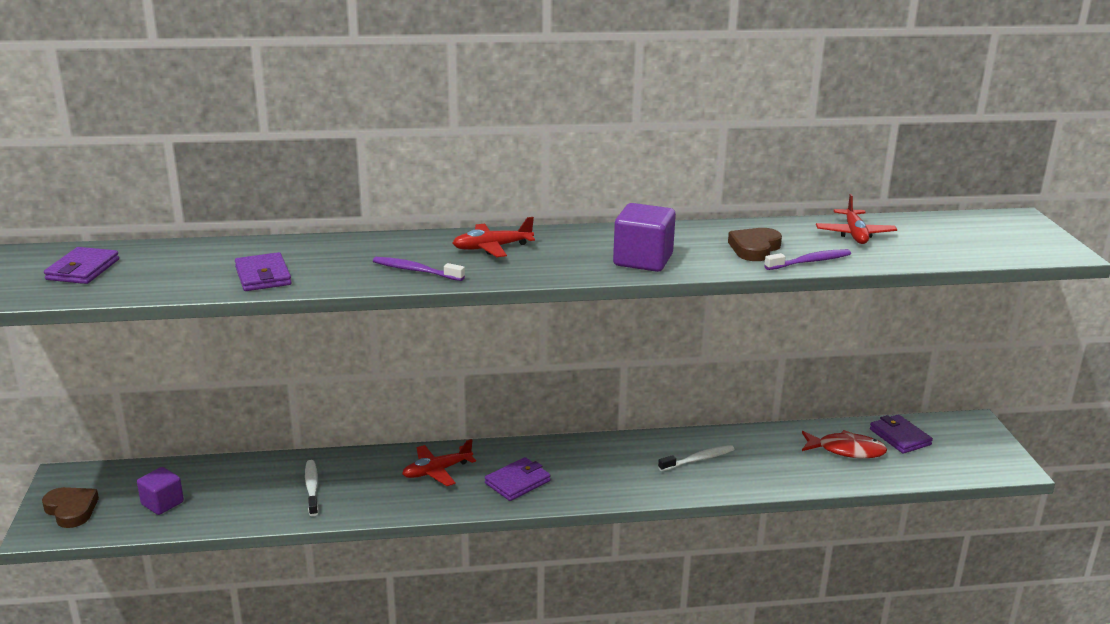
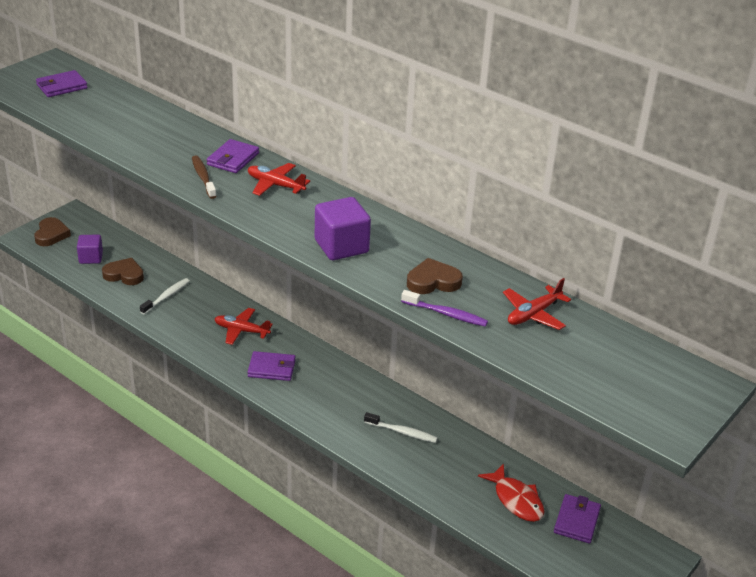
camera: 45 degrees right, 10 degrees up
(230, 496) = (124, 275): none -> brown heart
(263, 276) = (127, 137): purple wallet -> purple wallet (233, 159)
(415, 271) = (203, 177): purple toothbrush -> brown toothbrush

